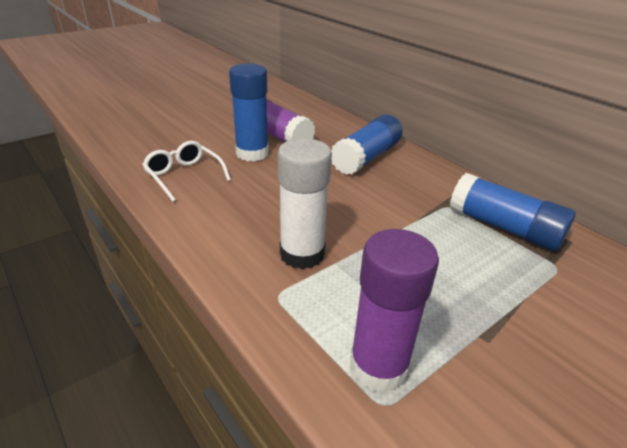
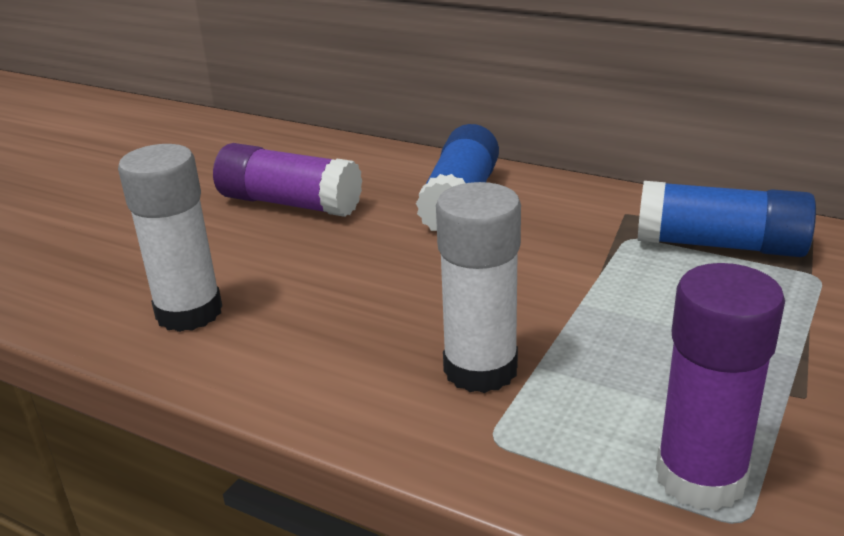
camera: 20 degrees left, 5 degrees down
(184, 176) = (189, 312): white glasses -> white glue stick
(252, 153) = (274, 243): blue glue stick -> none

